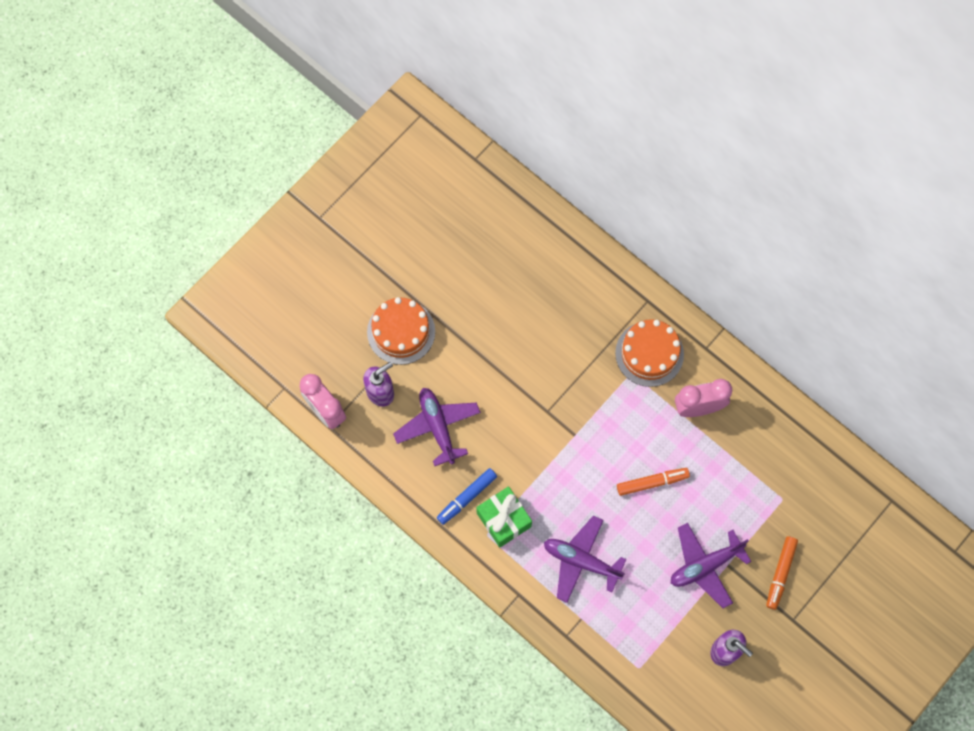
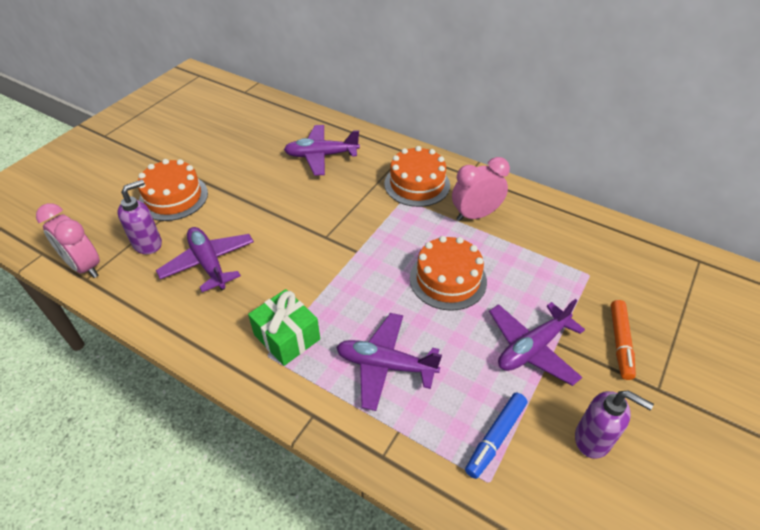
camera: 10 degrees left, 25 degrees down
(467, 497) = (242, 322): blue marker -> blue marker (495, 437)
(555, 292) = (321, 156): none -> purple plane
(652, 482) = (448, 279): orange marker -> orange cake

